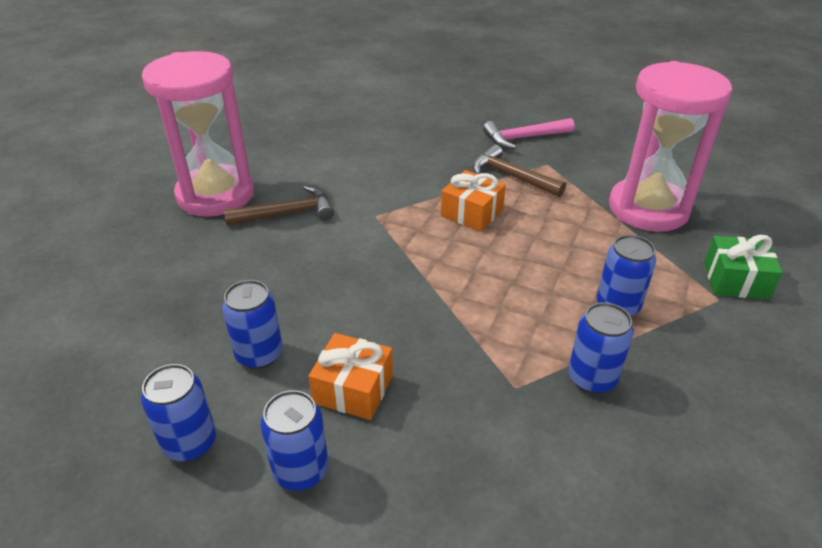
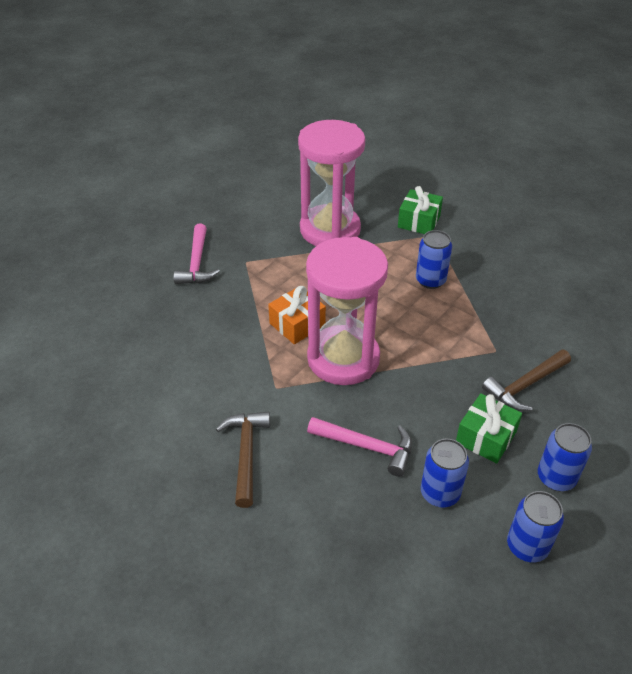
camera: 75 degrees left, 5 degrees up
(215, 195) = (184, 515): pink hourglass -> pink hourglass (343, 358)
(313, 289) = (367, 447): none -> pink hammer
(353, 389) = (485, 437): orange gift -> green gift
(511, 176) = (254, 287): brown hammer -> brown hammer (525, 386)
(592, 378) = (493, 313): blue can -> none

